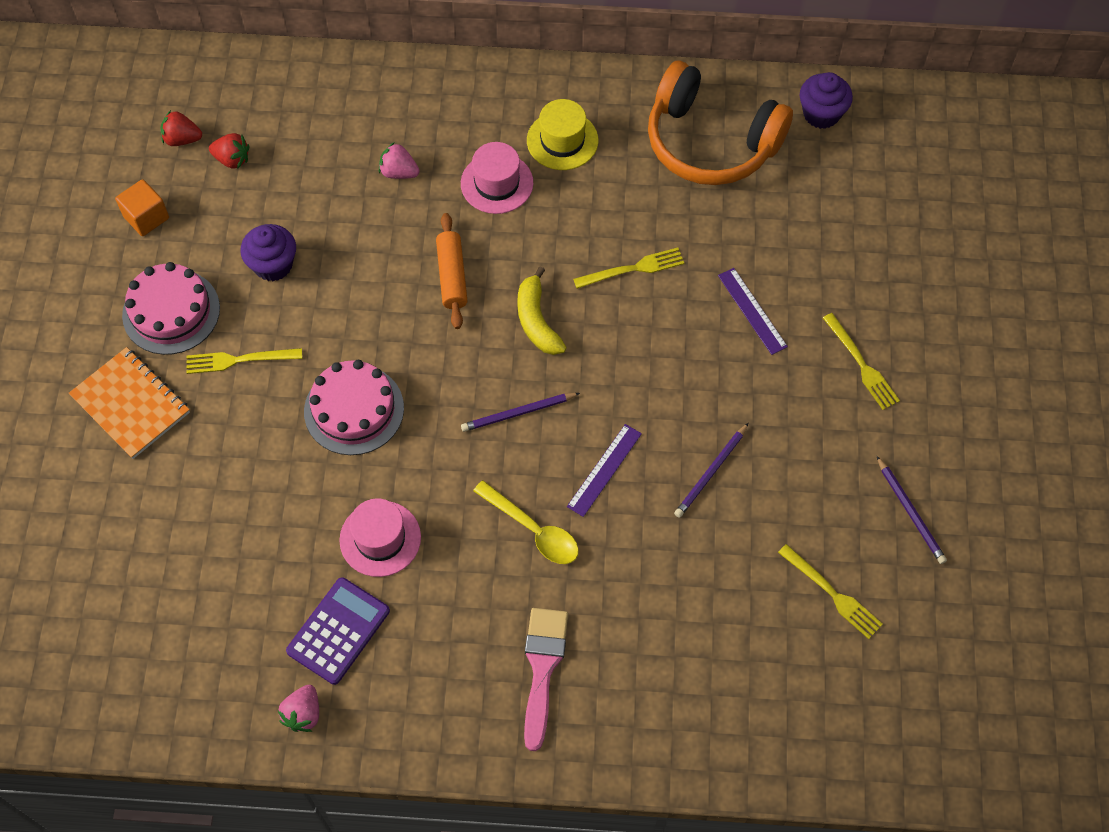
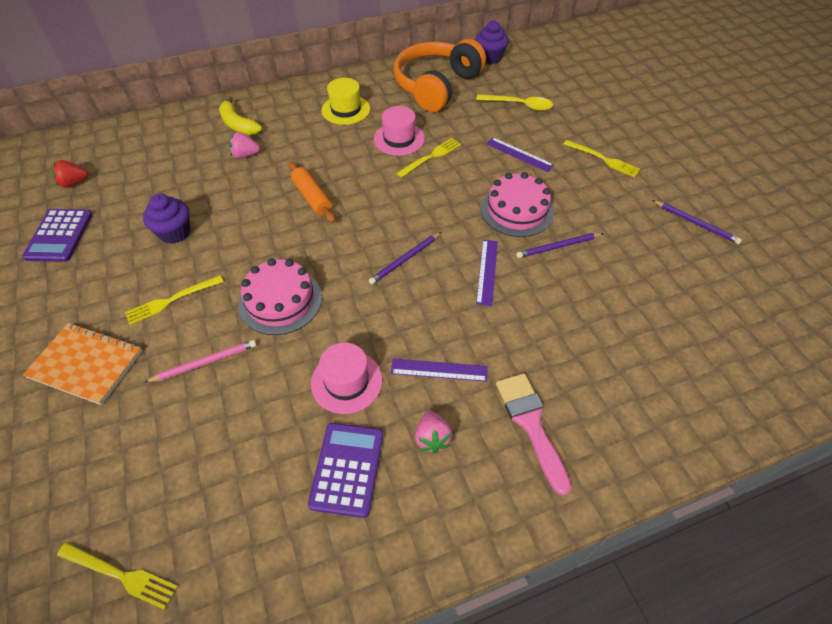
camera: 25 degrees left, 10 degrees down
(146, 217) = (59, 235): orange cube -> purple calculator
(171, 311) = (101, 288): pink cake -> pink cake (517, 210)
(232, 159) = (117, 183): red strawberry -> none
(246, 453) = (204, 362): none -> pink pencil
(303, 714) = (350, 557): pink strawberry -> pink strawberry (432, 438)
(482, 567) = (439, 370): none -> purple ruler
(497, 183) = (315, 141): pink hat -> pink hat (399, 139)
(533, 530) = (461, 328): yellow spoon -> yellow spoon (519, 105)
(537, 321) = (386, 203): yellow banana -> yellow banana (238, 124)
(710, 142) = (436, 86): orange headphones -> orange headphones turned 120 degrees clockwise
(711, 472) = (558, 247): purple pencil -> purple pencil turned 60 degrees clockwise
(832, 594) = (690, 287): yellow fork -> yellow fork (121, 575)

